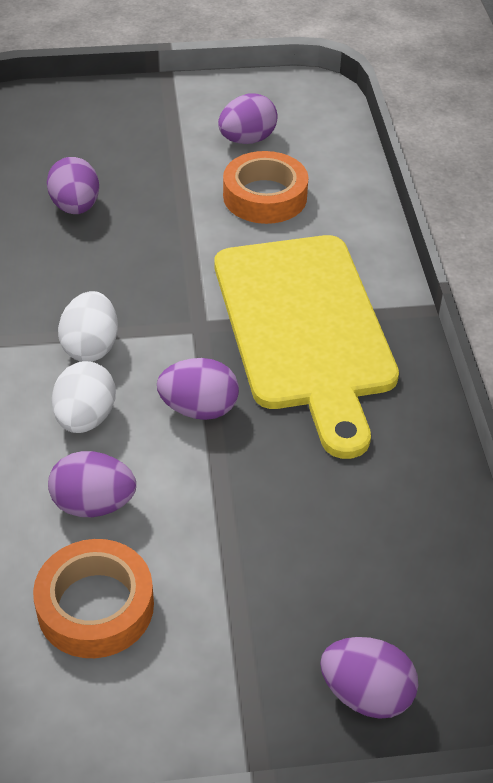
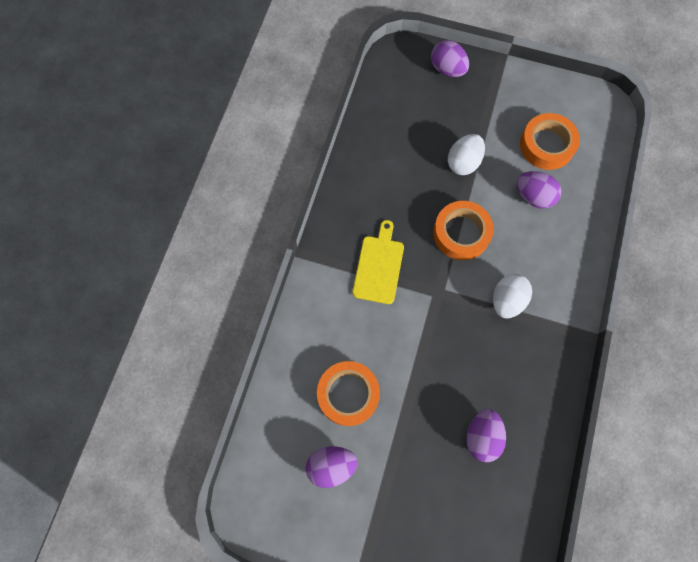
camera: 155 degrees left, 25 degrees up
(85, 418) = (524, 250): white egg -> white egg (463, 162)
(199, 409) = (461, 233): purple egg -> orange tape
(305, 328) = (379, 266): yellow cutting board -> yellow cutting board, size x0.48

